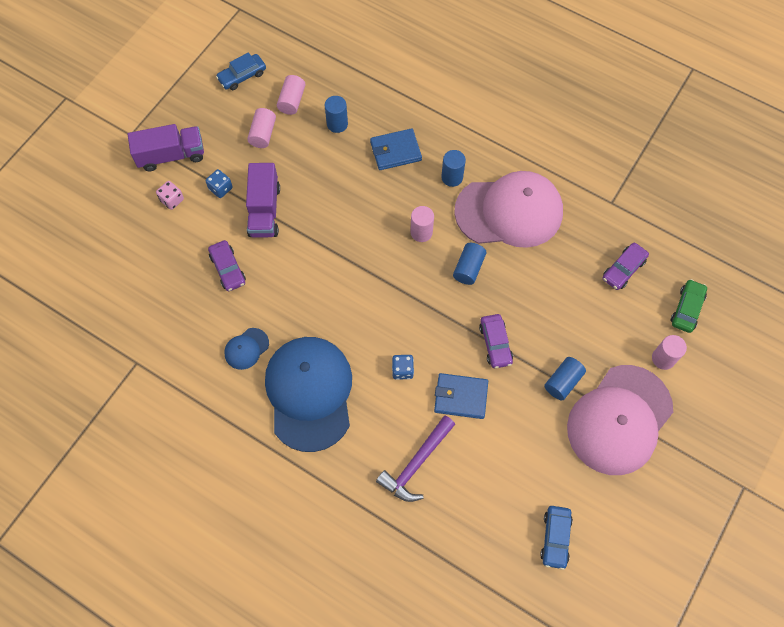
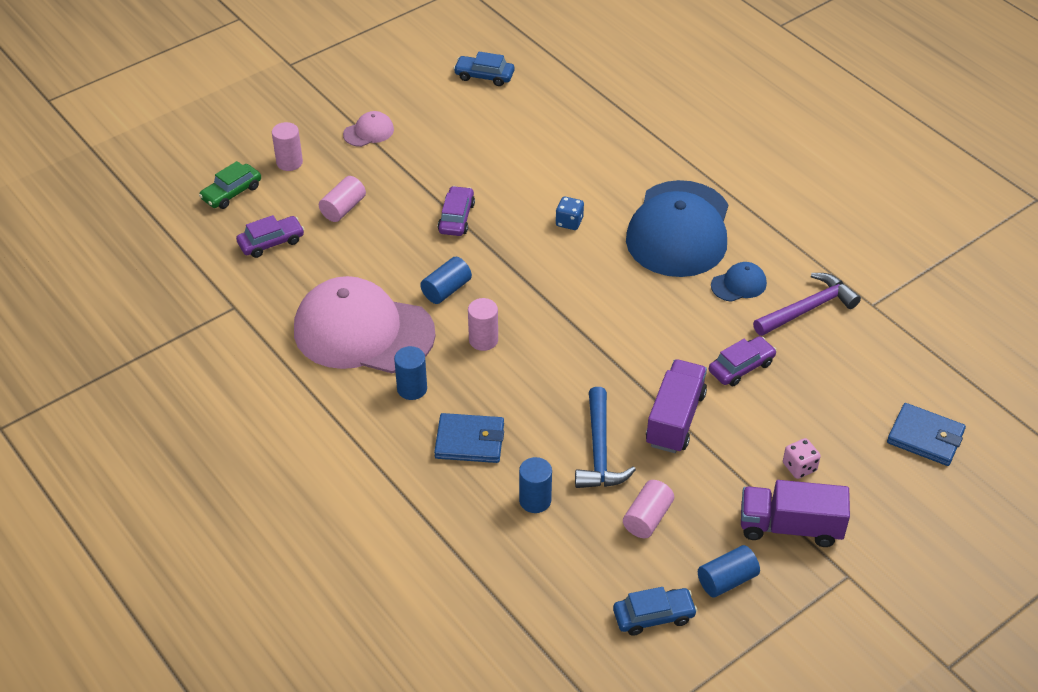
camera: 160 degrees left, 20 degrees down
(220, 188) = (728, 462): blue dice -> none
(228, 269) = (741, 367): purple car -> purple car turned 60 degrees clockwise
(292, 101) = (589, 553): pink cylinder -> pink cylinder (343, 208)
(308, 171) = (599, 450): none -> blue hammer
(416, 463) = (589, 151): purple hammer -> purple hammer (807, 309)
(460, 397) = (518, 186): blue wallet -> blue wallet (925, 437)
(555, 538) = (484, 76): blue car -> blue car turned 105 degrees counterclockwise
(562, 382) = (405, 171): blue cylinder -> blue cylinder (727, 580)
(619, 420) = (369, 132): pink cap -> pink cap, size x0.41

